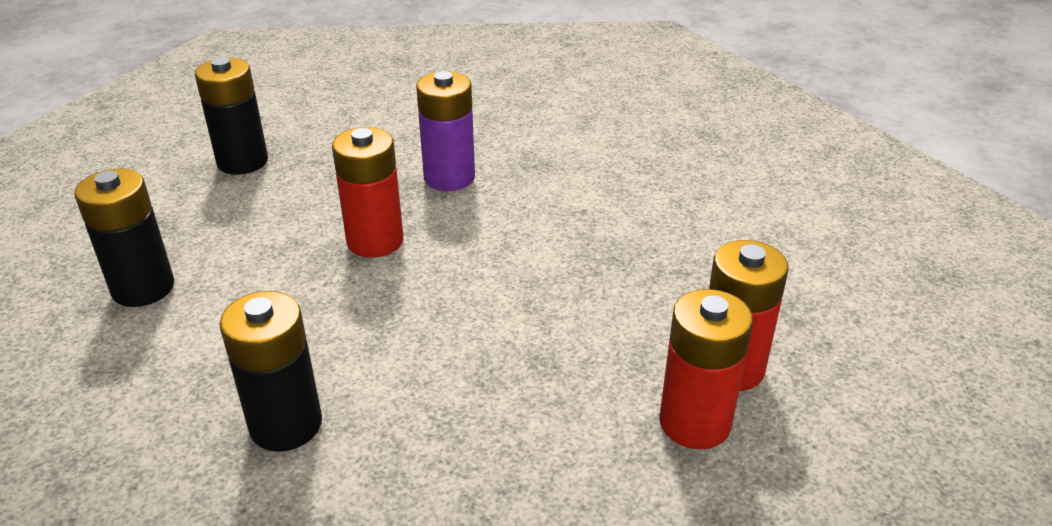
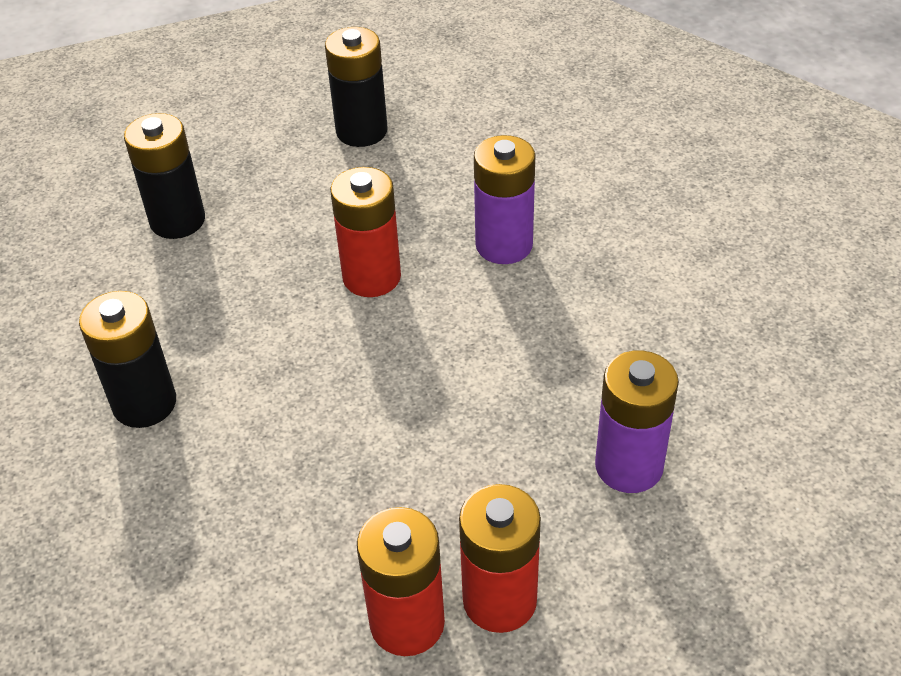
camera: 45 degrees right, 10 degrees up
(697, 250) = (629, 466): none -> purple battery

